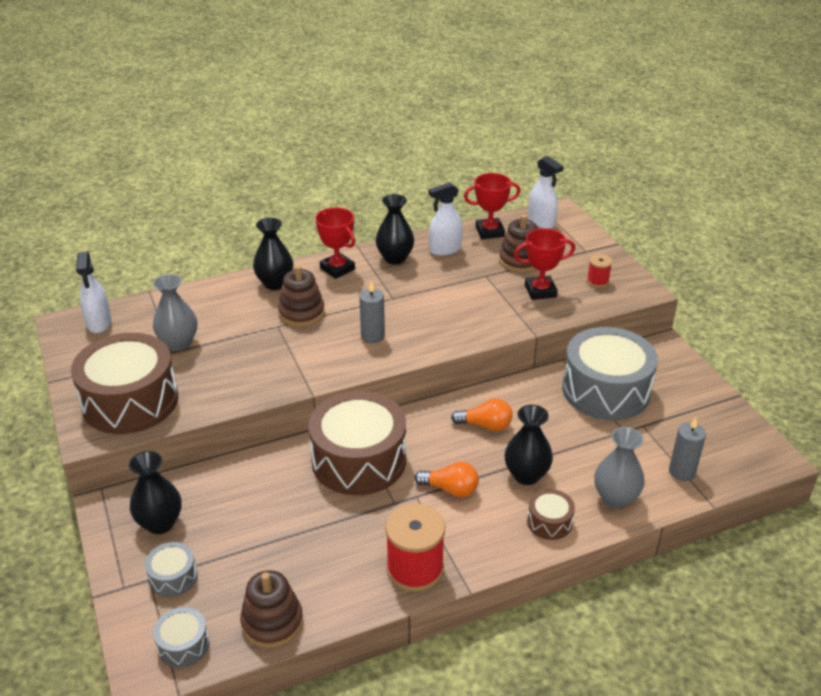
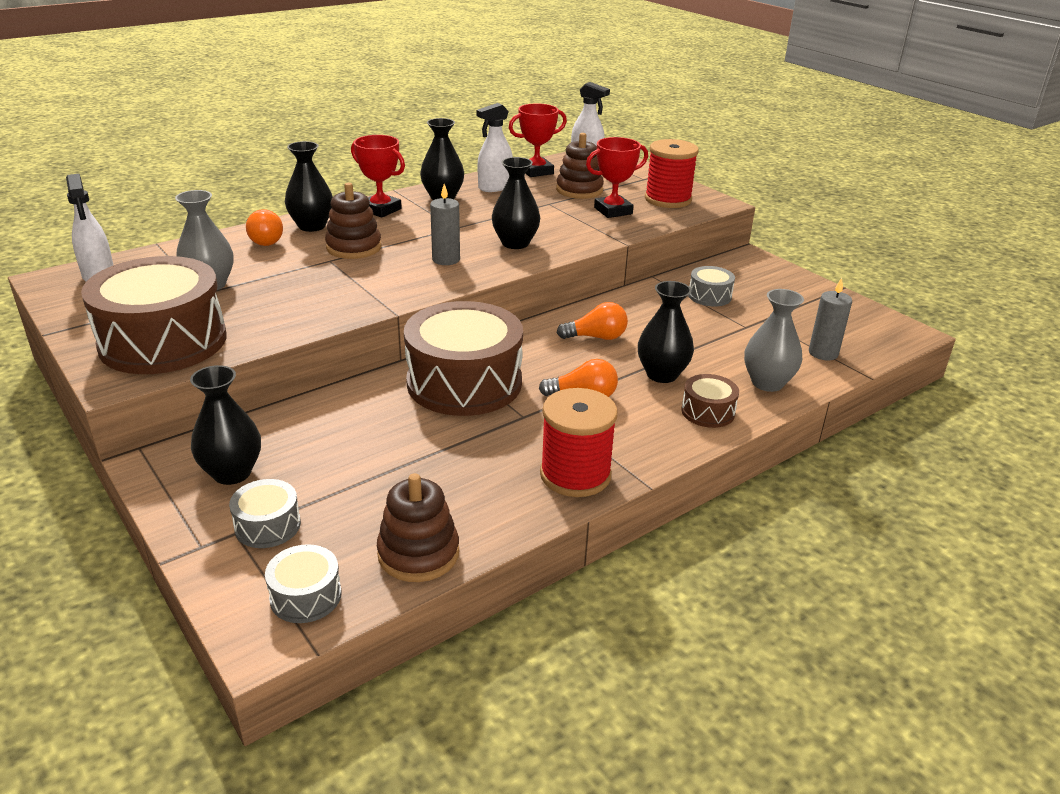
camera: 15 degrees left, 5 degrees down
(232, 296) = (264, 240): none -> orange light bulb
(438, 323) = (515, 243): none -> black vase
(597, 281) = (668, 199): red spool -> red spool, size x1.95
(606, 390) = (709, 296): grey drum -> grey drum, size x0.45

